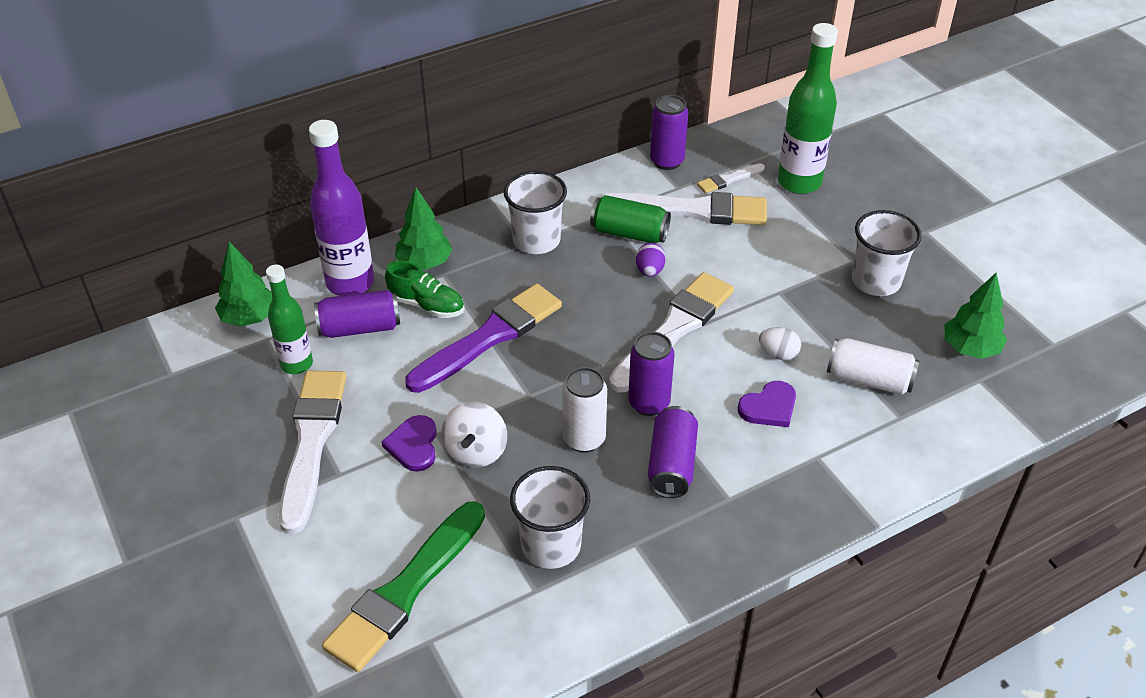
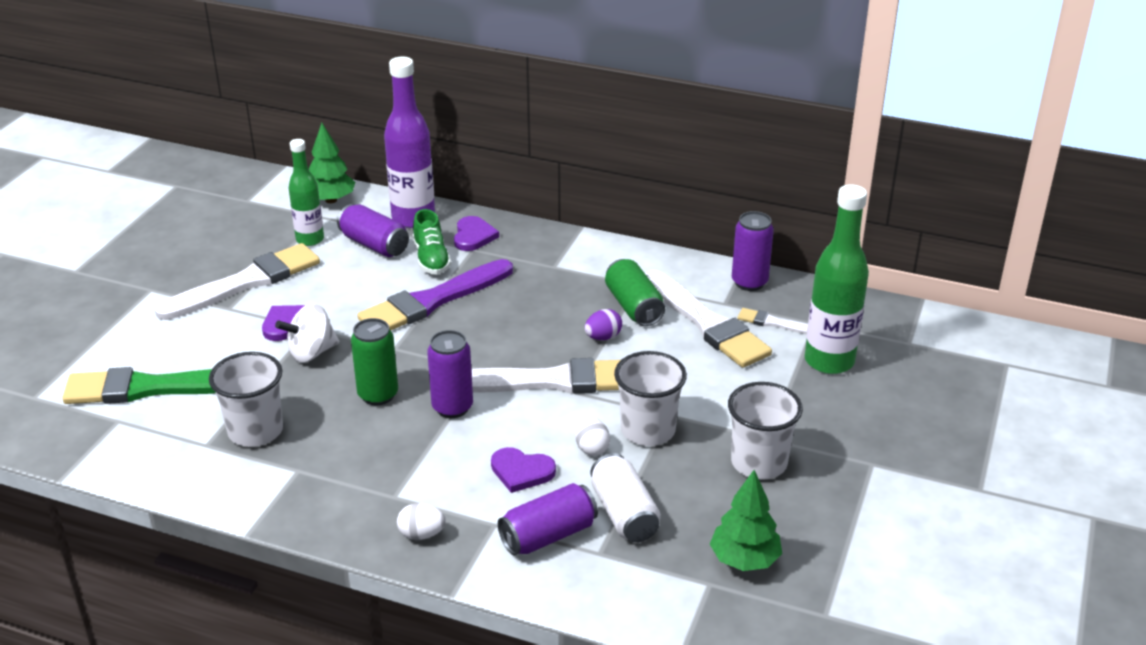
camera: 50 degrees right, 10 degrees down
(425, 263) = (473, 236): green tree -> purple heart
(489, 337) = (432, 301): purple brush -> purple brush turned 135 degrees clockwise
(536, 240) = (564, 269): white cup -> white cup (648, 430)
(584, 439) = (378, 395): white can -> green can
(671, 464) = (399, 450): purple can -> purple can (548, 535)
(791, 506) = (421, 534): none -> white egg

